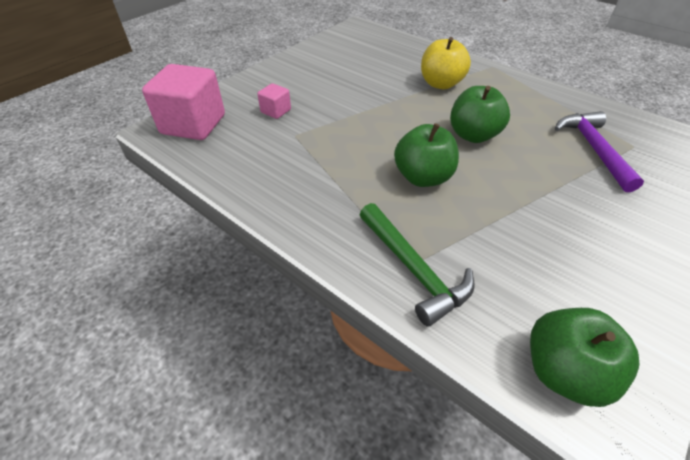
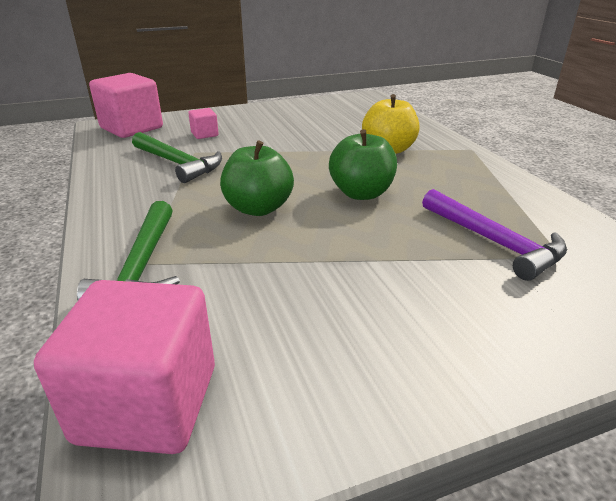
camera: 30 degrees right, 15 degrees down
(298, 153) = (178, 164): none -> green hammer
(563, 371) = (148, 403): green apple -> pink cube
(593, 149) = (494, 242): purple hammer -> purple hammer turned 120 degrees clockwise

